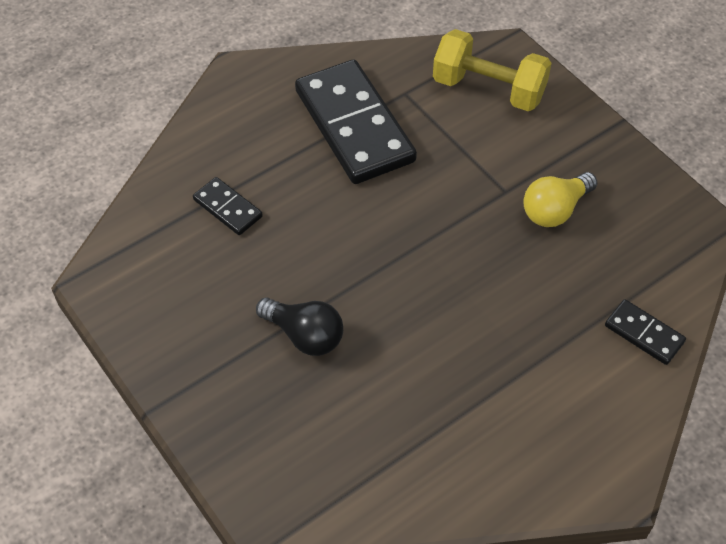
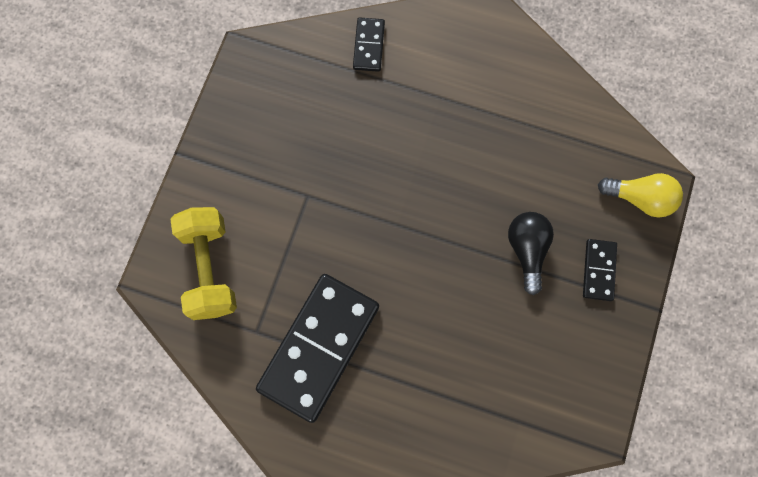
camera: 125 degrees left, 20 degrees up
(227, 208) = (466, 385): black domino -> black domino (599, 270)
(555, 210) = (302, 153): yellow light bulb -> yellow light bulb (640, 198)

